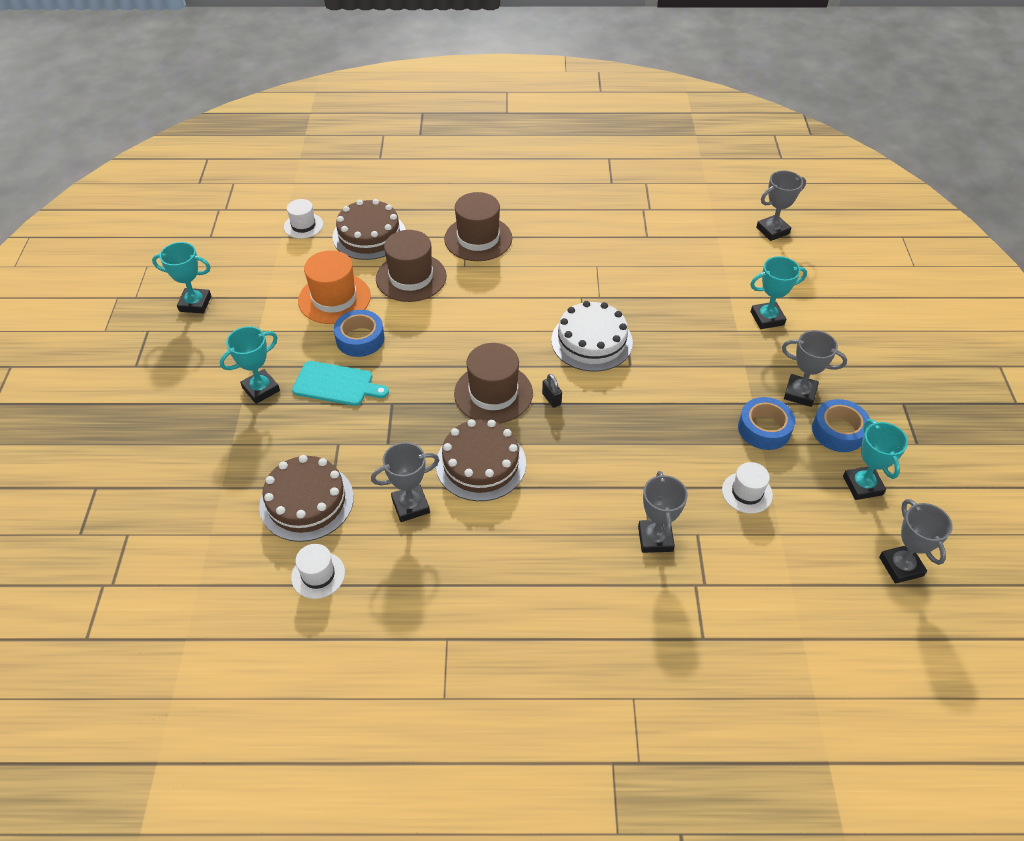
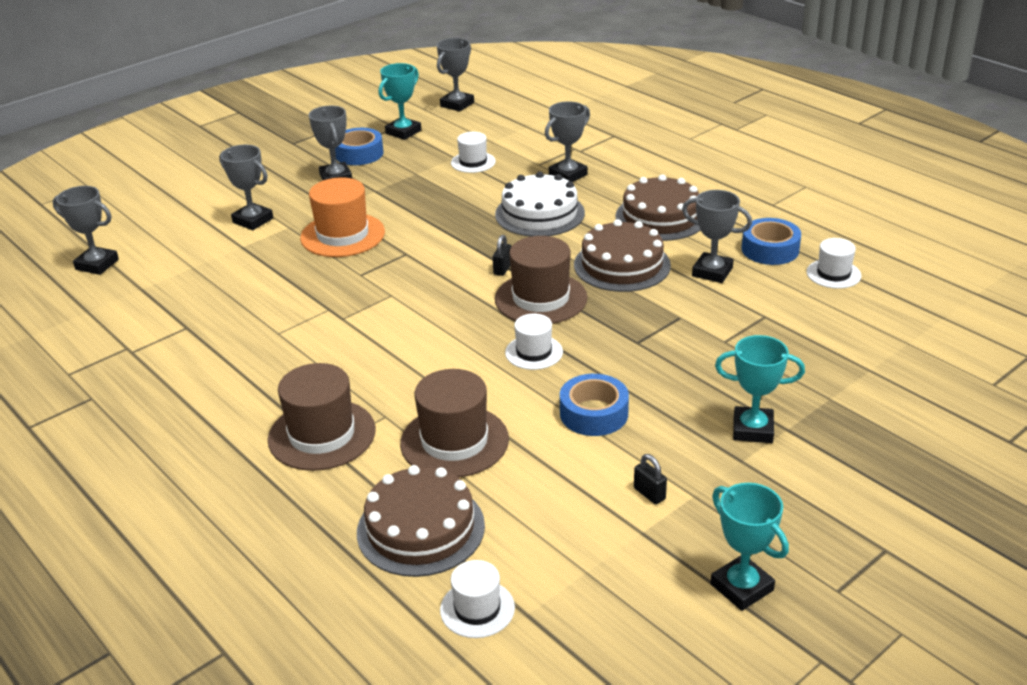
camera: 130 degrees left, 15 degrees down
(281, 316) = (649, 494): none -> black padlock
(306, 501) = (797, 319): brown cake -> brown cake (660, 217)
(334, 298) = (566, 474): orange hat -> orange hat (342, 235)
(336, 384) = (669, 387): turquoise cutting board -> none
(443, 352) = (534, 352): none -> white hat
(591, 341) = (400, 284): white cake -> white cake (539, 213)
(764, 429) = (398, 177): blue tape -> blue tape (770, 249)
(767, 318) = (253, 220): turquoise trophy -> grey trophy

